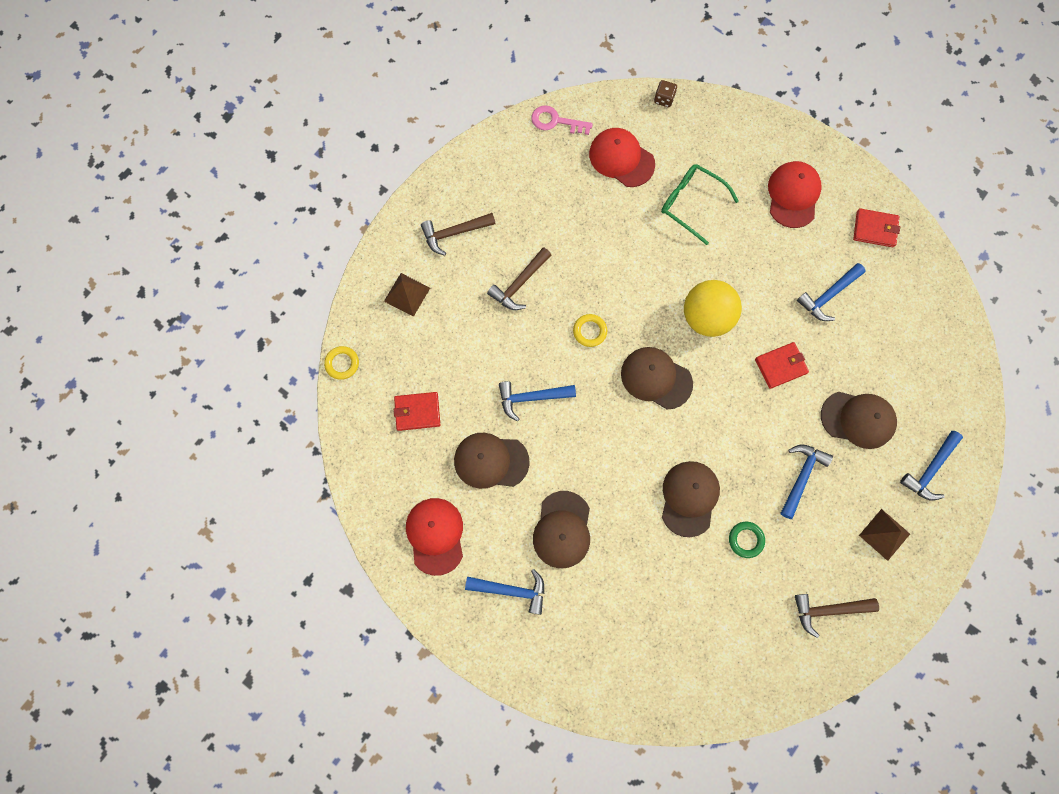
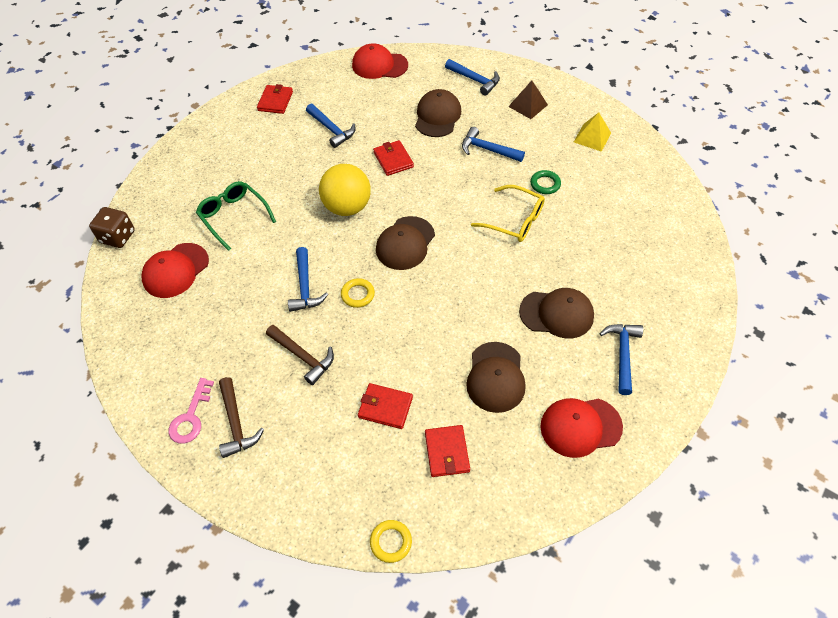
camera: 90 degrees left, 20 degrees down
(407, 294) = (306, 471): brown pyramid -> none
(464, 359) = (385, 407): none -> red wallet
(531, 398) = (427, 342): blue hammer -> blue hammer (305, 286)
(556, 121) = (119, 328): pink key -> pink key (191, 417)
(664, 99) = (118, 237): brown dice -> brown dice, size x1.58
(689, 498) = (514, 220): brown cap -> yellow glasses
(691, 204) = (234, 217): green glasses -> green glasses turned 105 degrees clockwise
(793, 195) = (237, 148): red cap -> red cap (379, 65)
(828, 610) = (592, 137): brown hammer -> yellow pyramid

